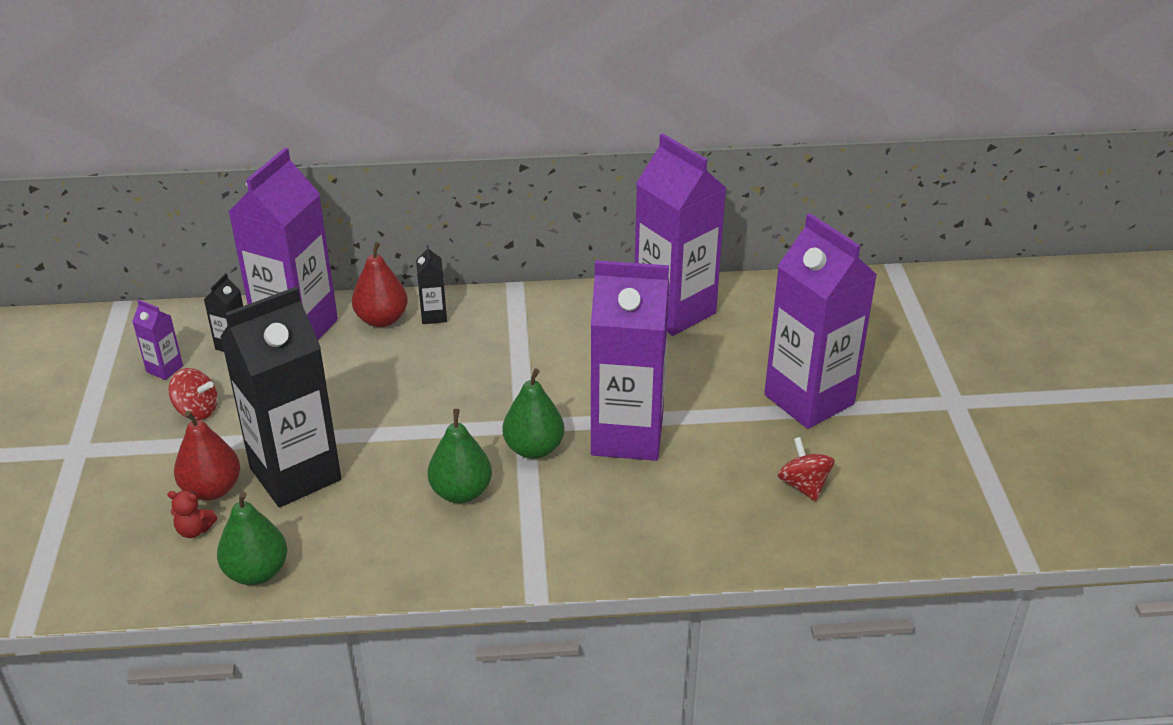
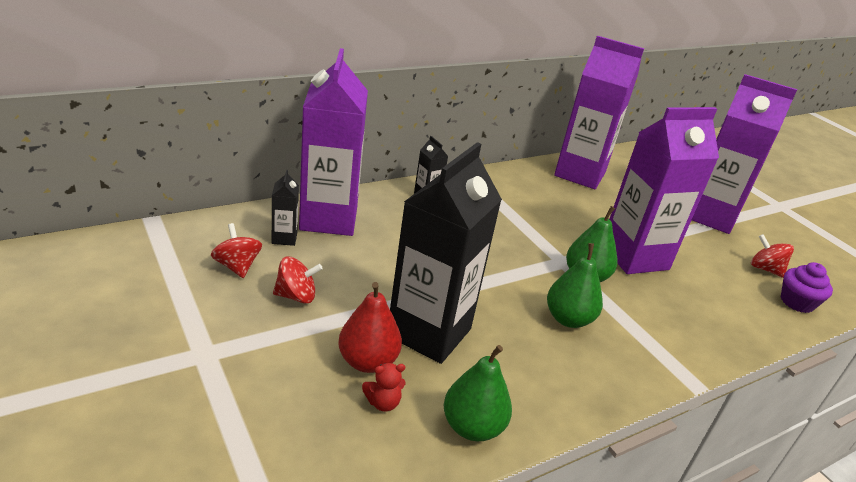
camera: 30 degrees left, 5 degrees down
(164, 369) = (237, 266): purple carton -> red spinning top
(382, 319) = (391, 203): red pear -> none
(796, 536) = (796, 302): none -> purple cupcake

